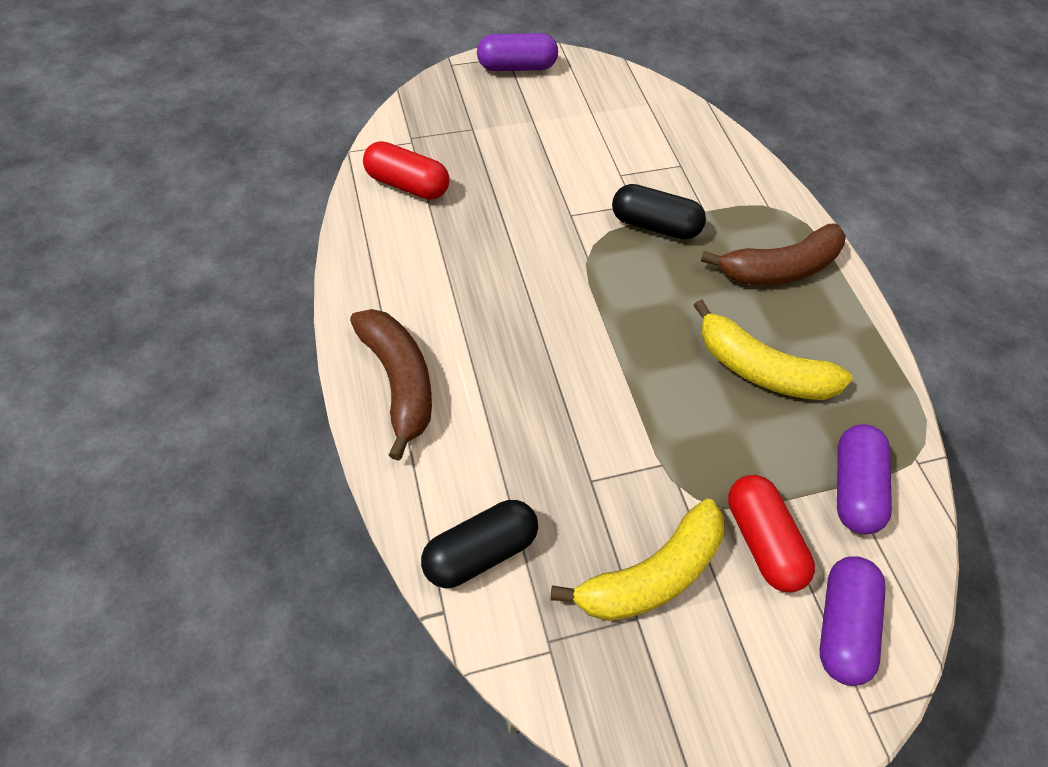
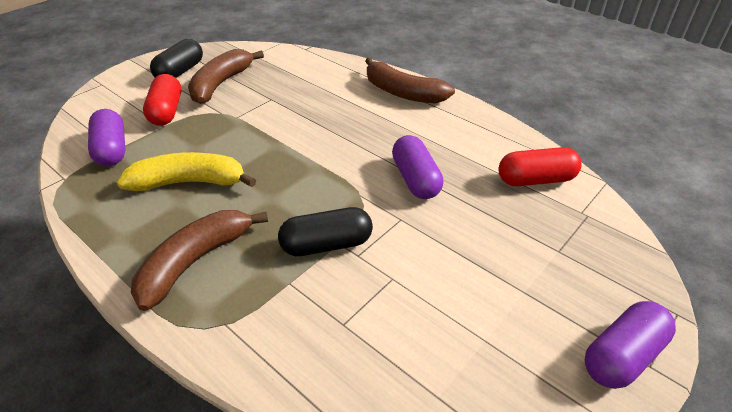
camera: 150 degrees right, 15 degrees down
(480, 552) = (305, 64): black capsule -> black capsule (180, 72)
(651, 574) = (221, 84): yellow banana -> brown banana
(762, 541) = (166, 111): red capsule -> red capsule turned 45 degrees clockwise
(842, 626) = (116, 101): purple capsule -> purple capsule (415, 179)

